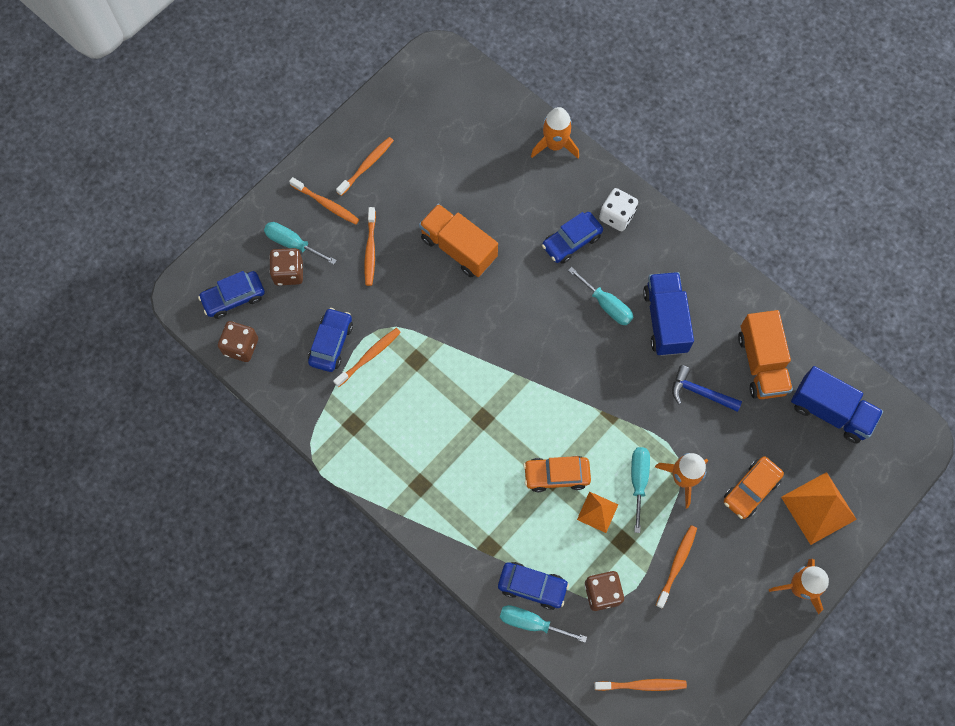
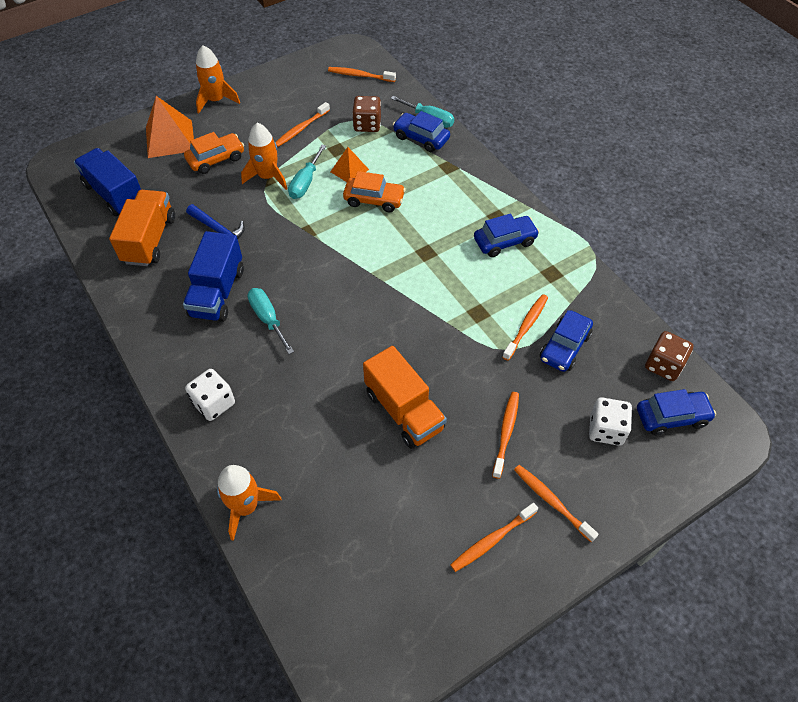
camera: 165 degrees left, 15 degrees down
(288, 272) = (606, 430): brown dice -> white dice
(293, 243) = (598, 462): turquoise screwdriver -> none
(369, 356) = (526, 326): orange toothbrush -> orange toothbrush turned 150 degrees clockwise
(571, 241) = (276, 388): blue car -> blue car (505, 241)

